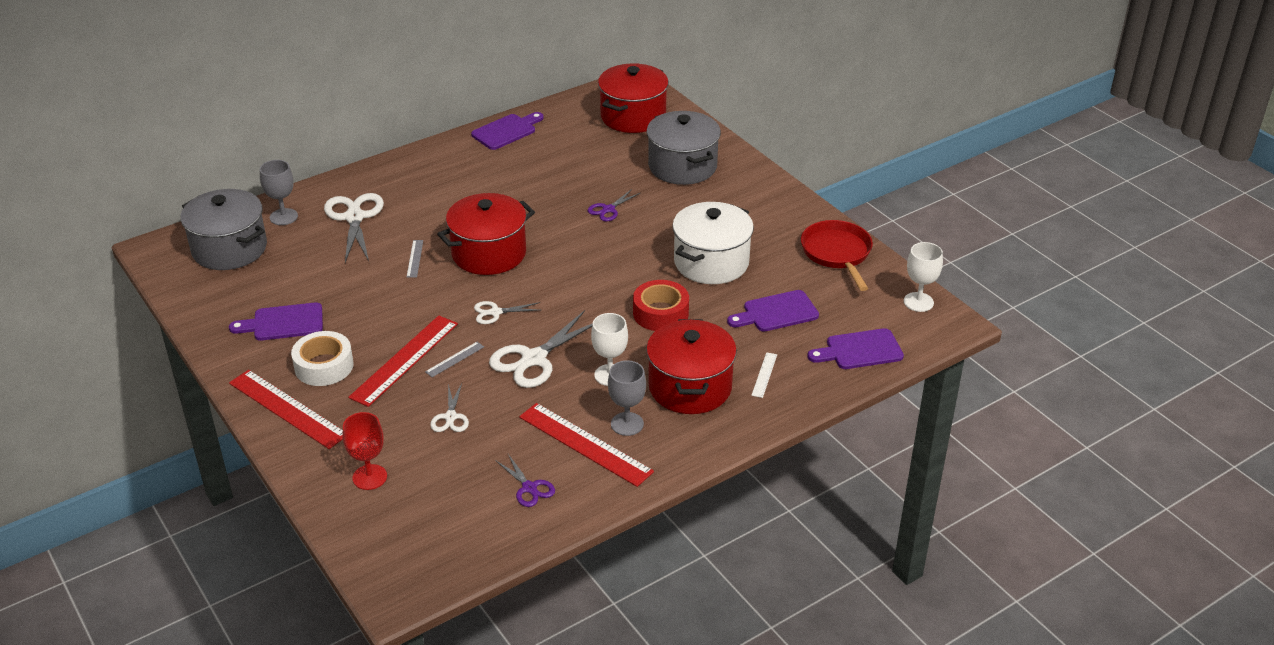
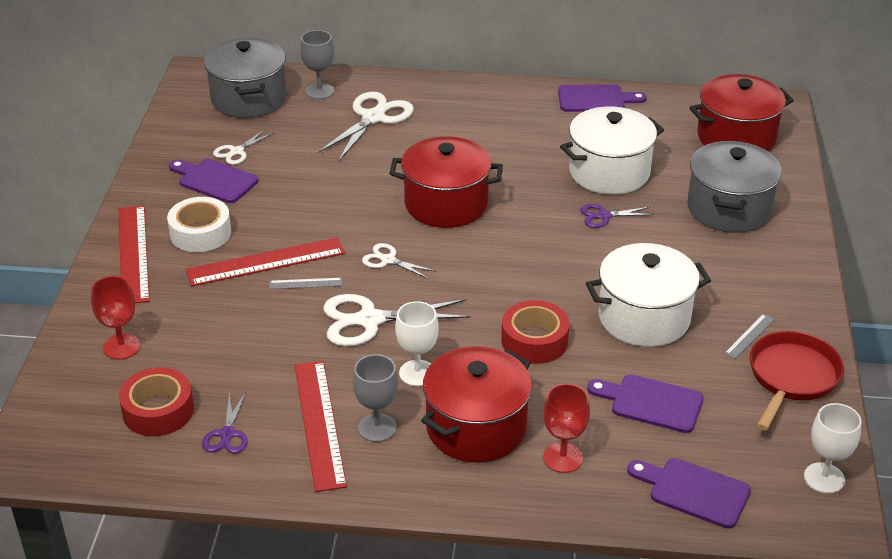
camera: 40 degrees right, 0 degrees up
(415, 258) = (379, 177): grey ruler -> grey ruler (749, 336)
(450, 417) = (241, 332): white scissors -> white scissors (236, 152)
(458, 502) = (158, 411): none -> red tape
(577, 178) = (609, 172): none -> white pot
(764, 375) = (563, 458): white ruler -> red goblet

